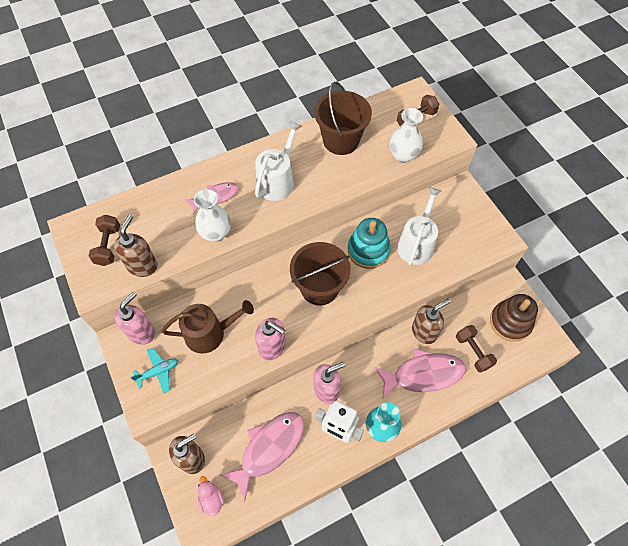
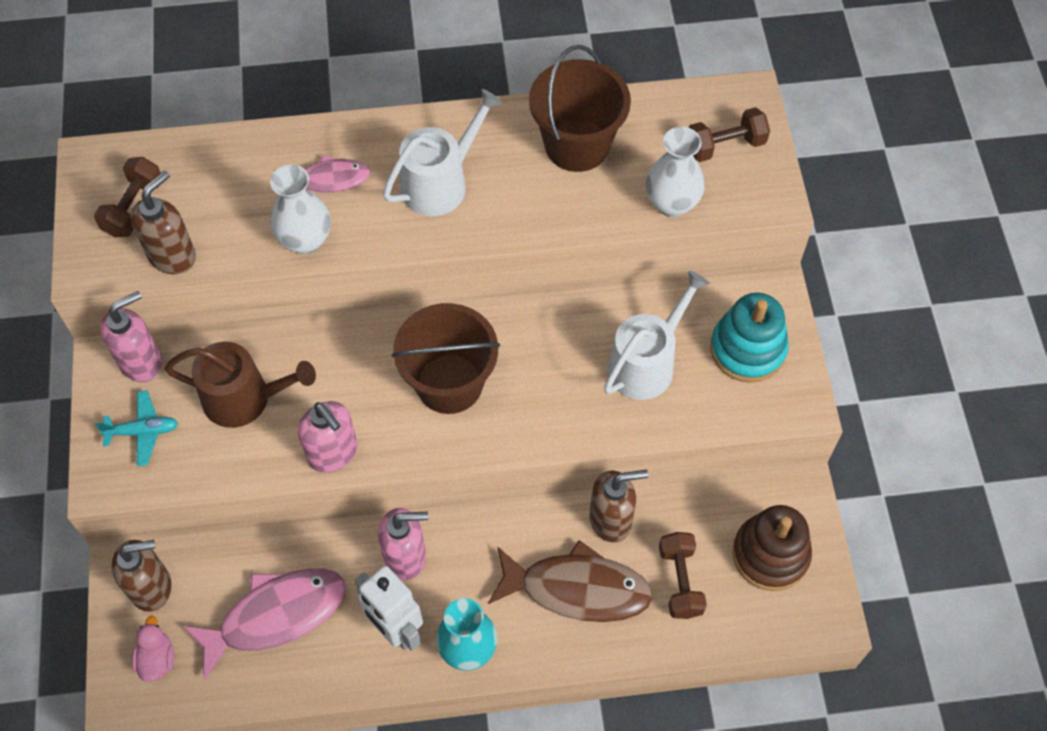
camera: 20 degrees right, 0 degrees up
(368, 250) = (558, 348): turquoise stacking toy -> turquoise stacking toy (747, 349)
(423, 375) = (577, 589): pink fish -> brown fish

